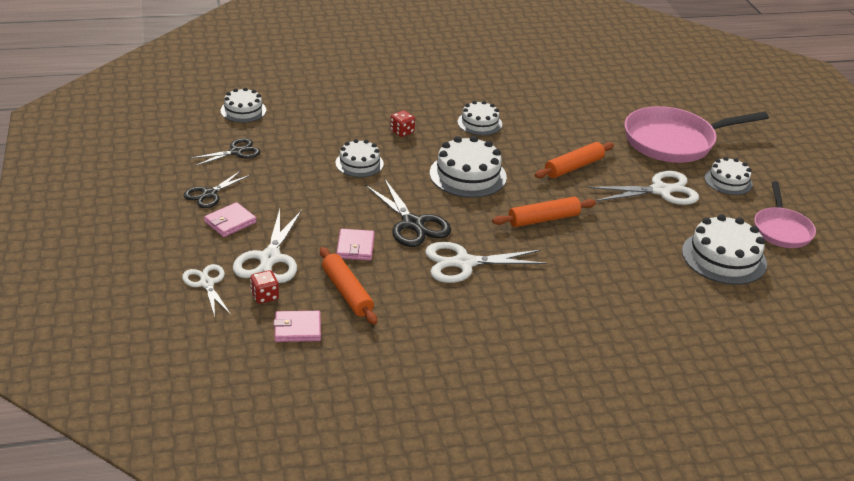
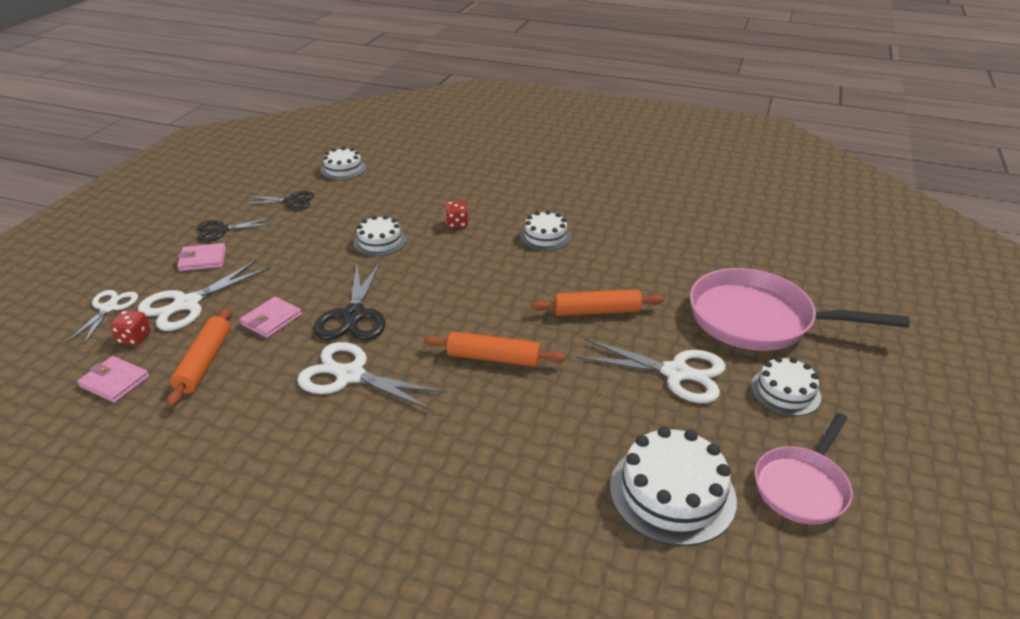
camera: 35 degrees right, 0 degrees up
(468, 175) = (469, 284): white cake -> none

